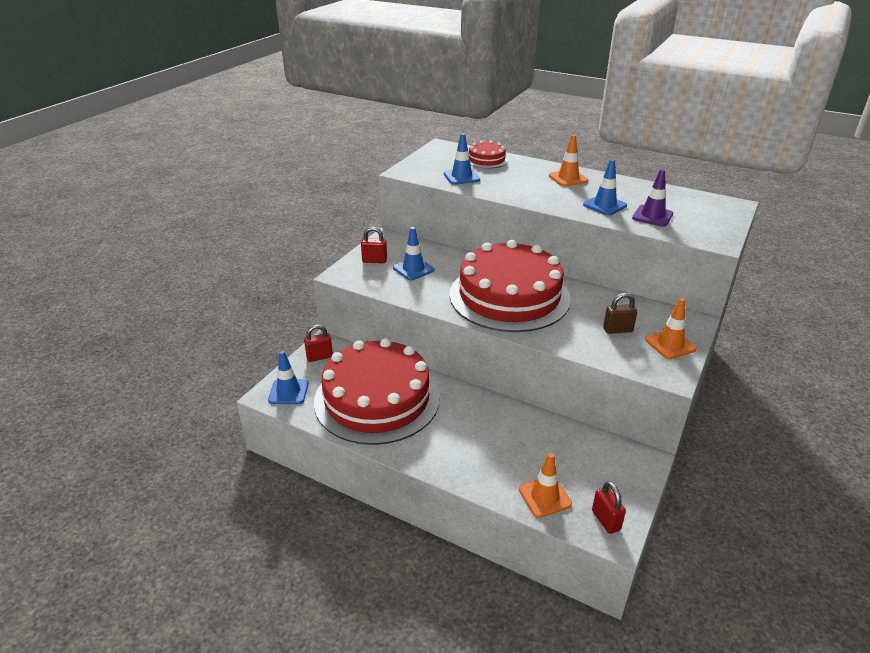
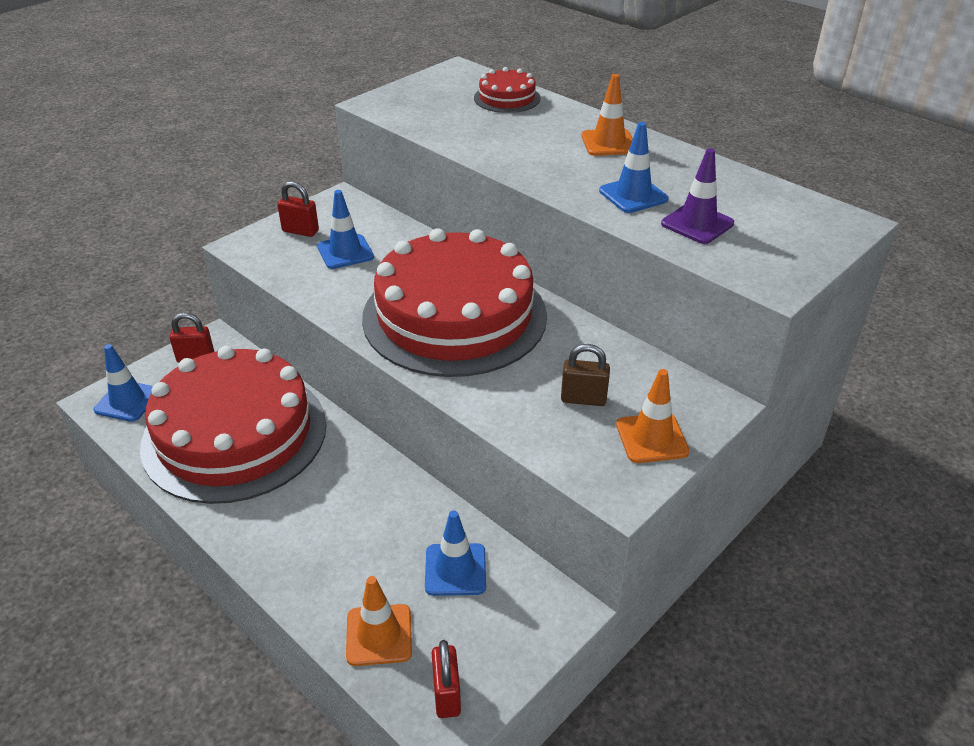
camera: 15 degrees right, 5 degrees up
(461, 177) = (449, 121): blue traffic cone -> blue traffic cone (455, 569)

